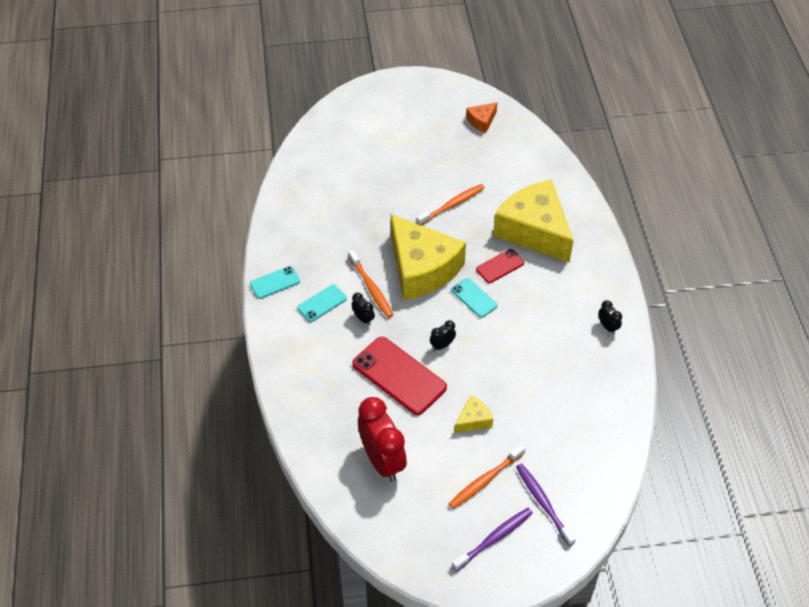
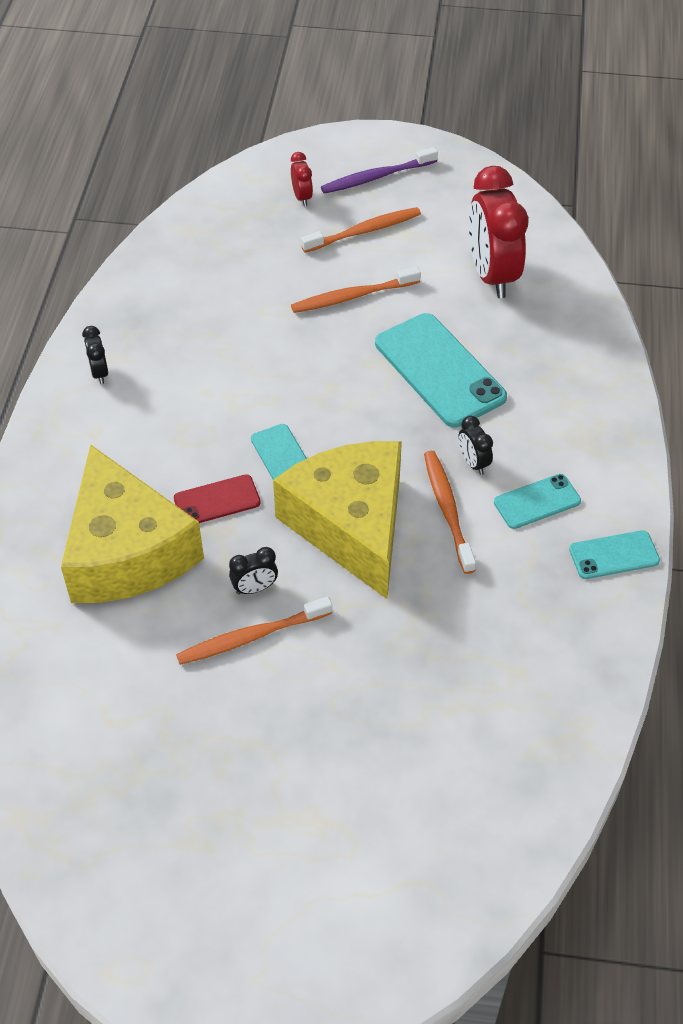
camera: 165 degrees left, 0 degrees up
(399, 376) = (439, 370): red phone -> turquoise phone
(442, 345) = (361, 398): black clock -> black clock (255, 588)
(473, 420) = (352, 296): yellow cheese -> orange toothbrush
(481, 121) = (105, 832): orange cheese -> none
(543, 503) = (302, 197): purple toothbrush -> red clock

